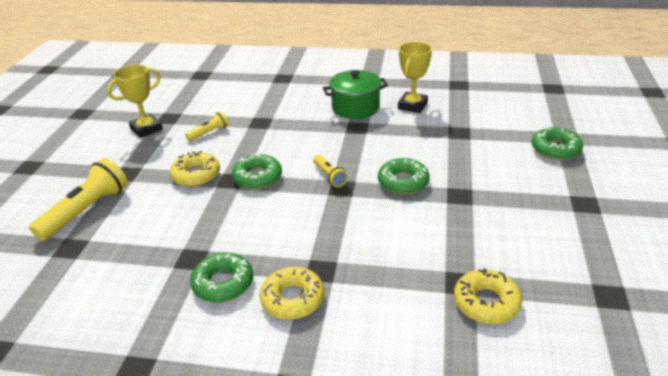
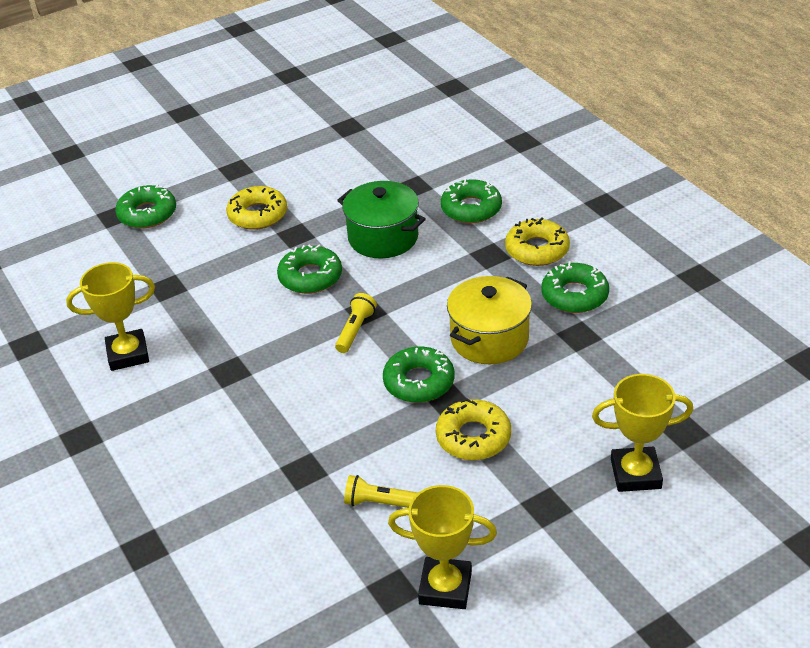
camera: 130 degrees left, 5 degrees up
(87, 211) = (635, 474): yellow flashlight -> yellow trophy
(247, 220) = (489, 338): none -> yellow pot
(355, 107) = (178, 402): green pot -> green pot (383, 237)
(389, 296) = (471, 208): none -> green donut
(486, 302) = (420, 168): yellow donut -> yellow donut (258, 215)

